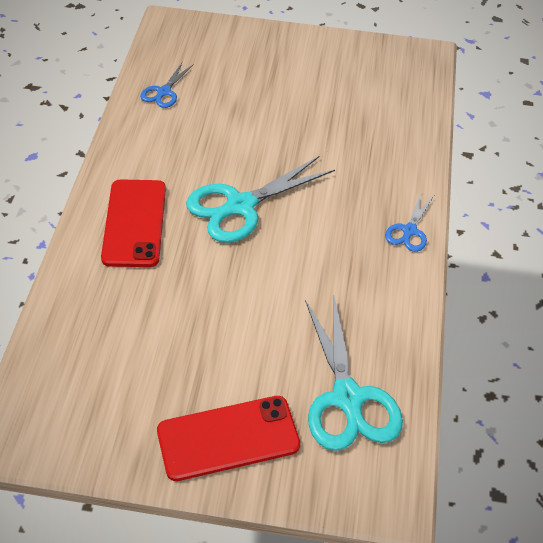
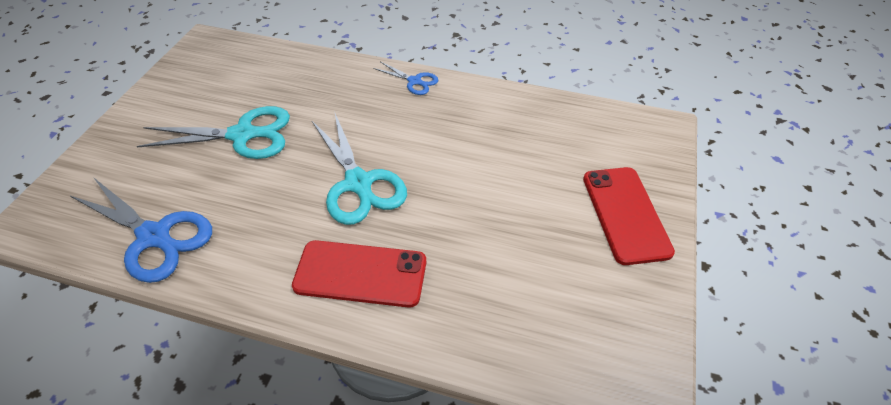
camera: 80 degrees left, 0 degrees up
(164, 92) = (154, 236): blue scissors -> blue scissors, size x1.92
(347, 398) = (580, 138): turquoise scissors -> turquoise scissors (243, 135)

